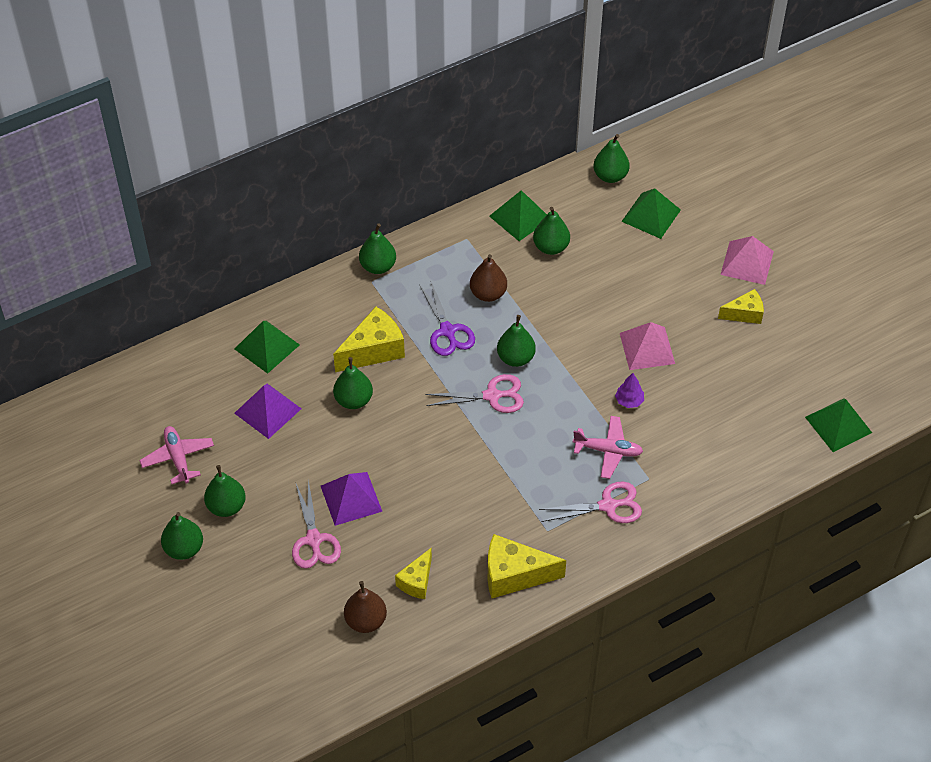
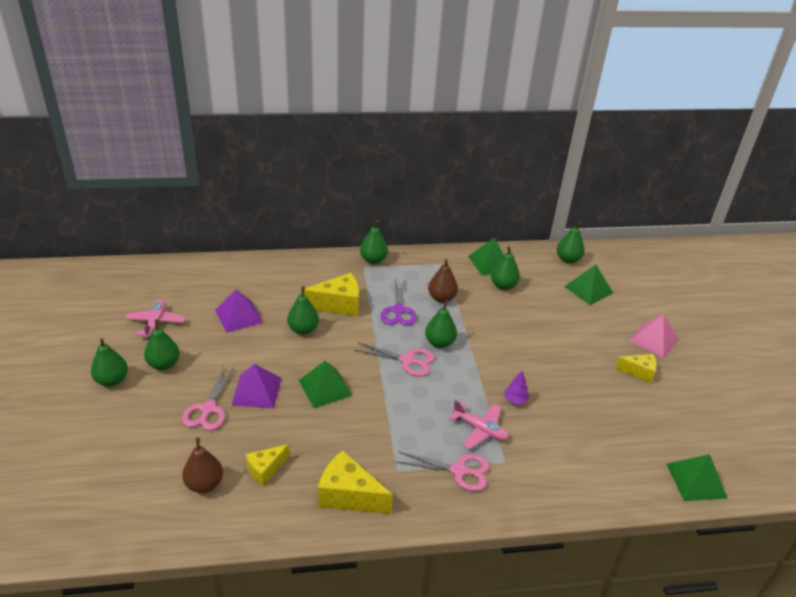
camera: 20 degrees right, 15 degrees down
(267, 347) = (266, 280): green pyramid -> green pyramid (325, 388)
(647, 348) = (547, 369): pink pyramid -> none

